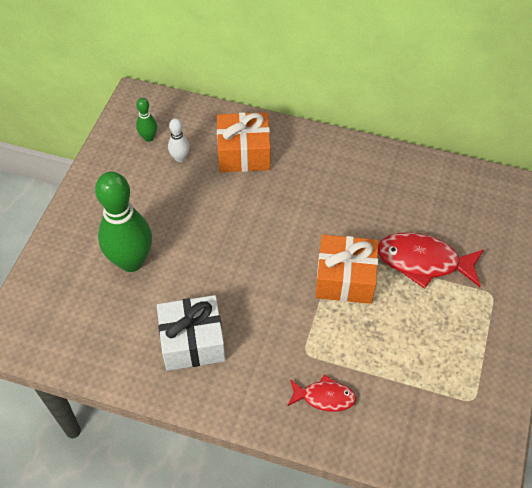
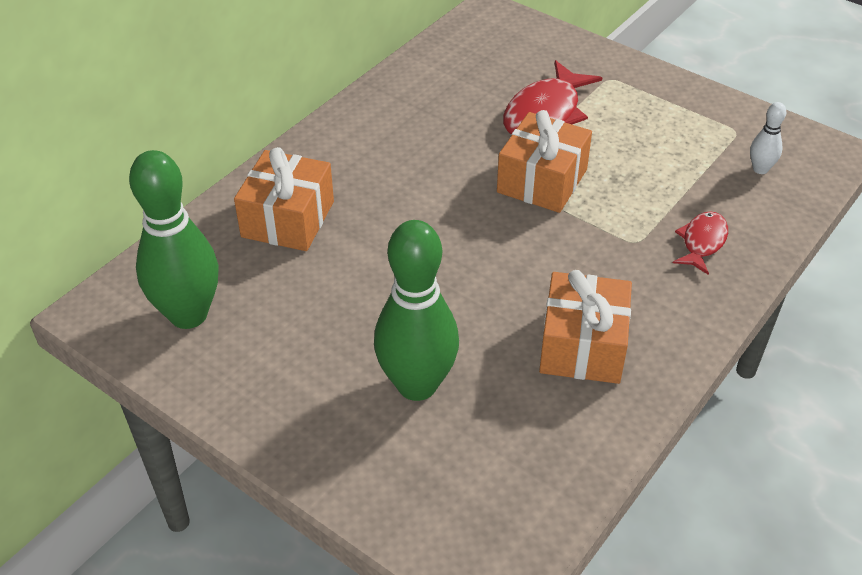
camera: 70 degrees left, 10 degrees down
(148, 137) = (188, 315): green bowling pin -> green bowling pin, size x2.23
(180, 158) = (253, 287): white bowling pin -> white bowling pin (760, 169)
(192, 342) = (582, 346): white gift -> orange gift

